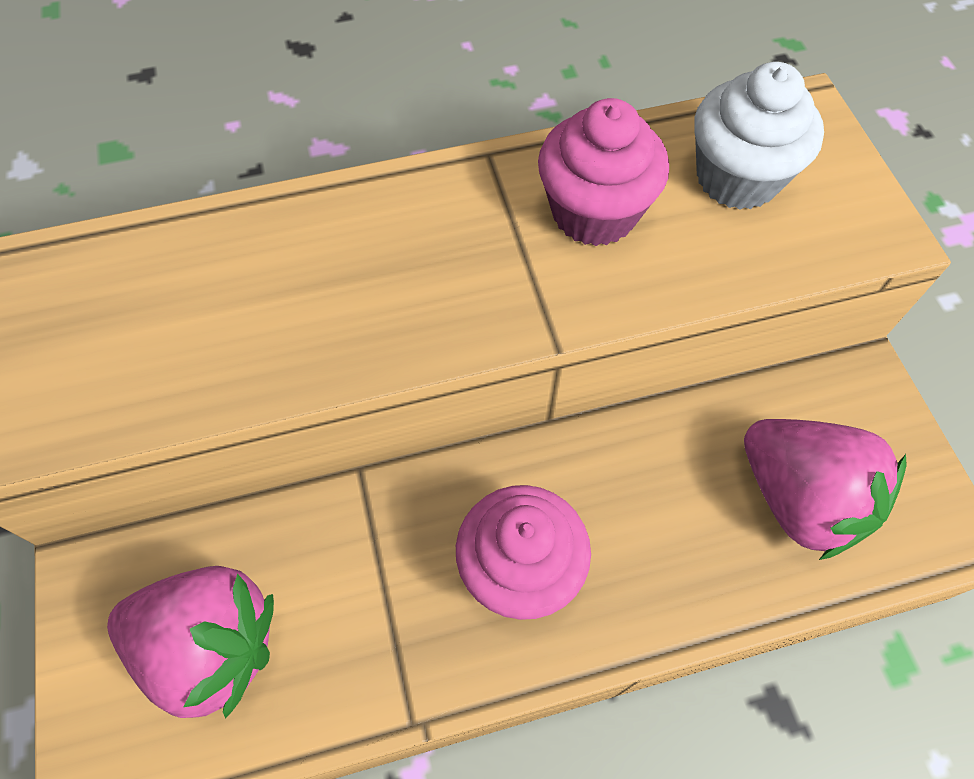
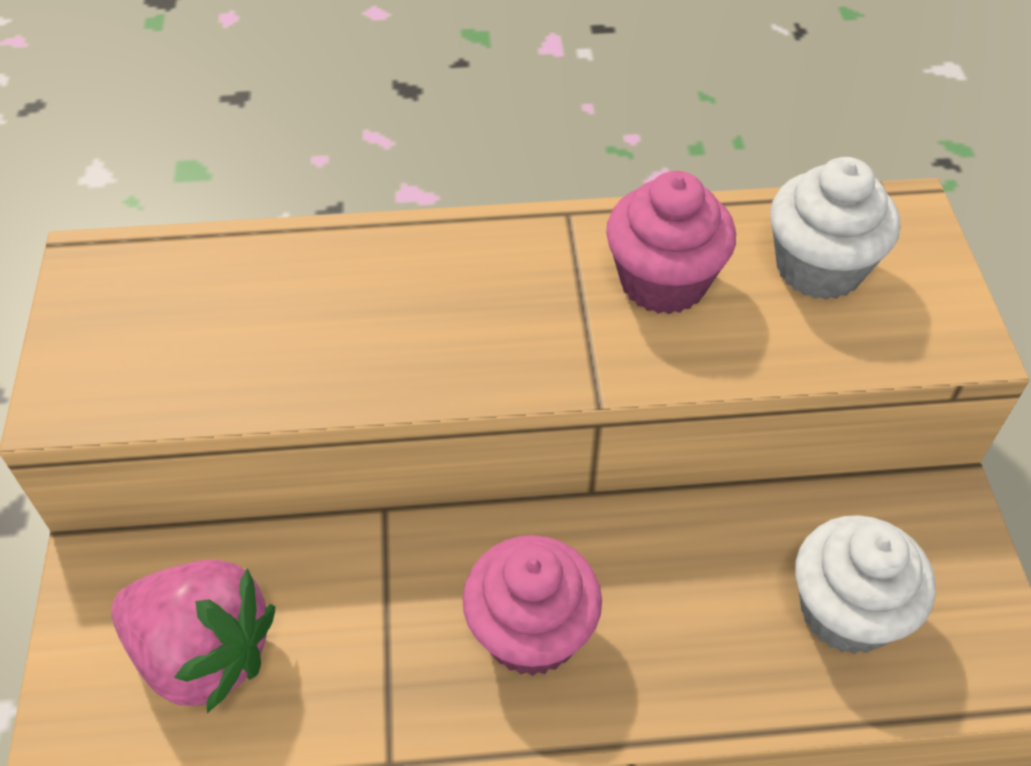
camera: 10 degrees right, 10 degrees down
(799, 499) = (846, 611): pink strawberry -> white cupcake

